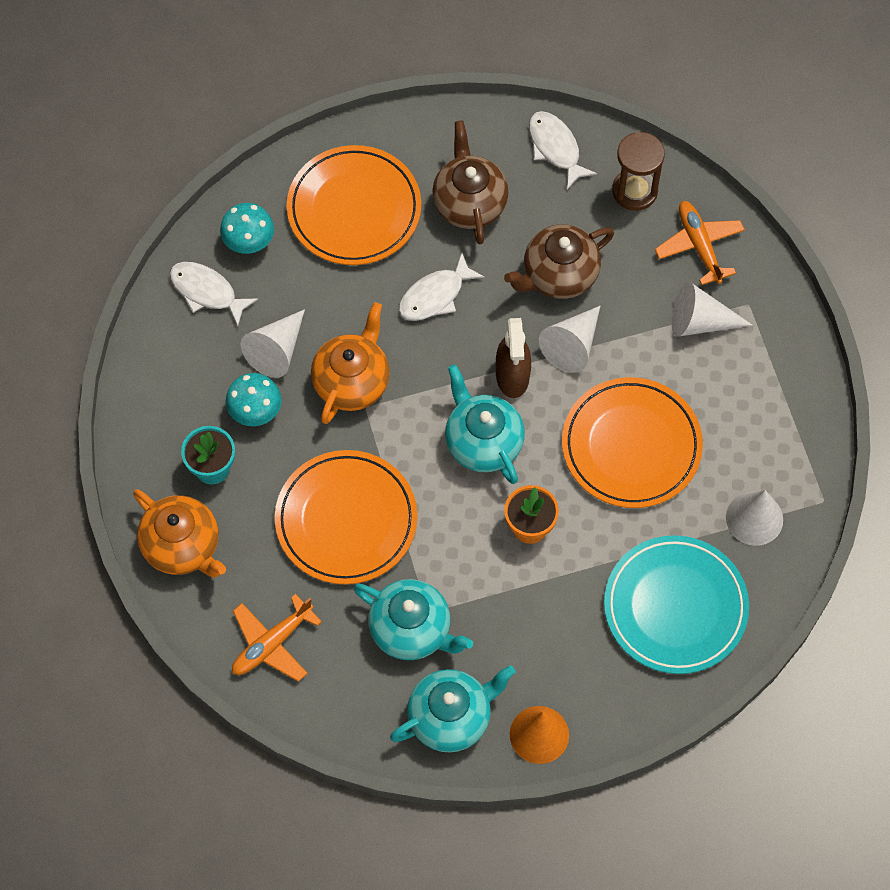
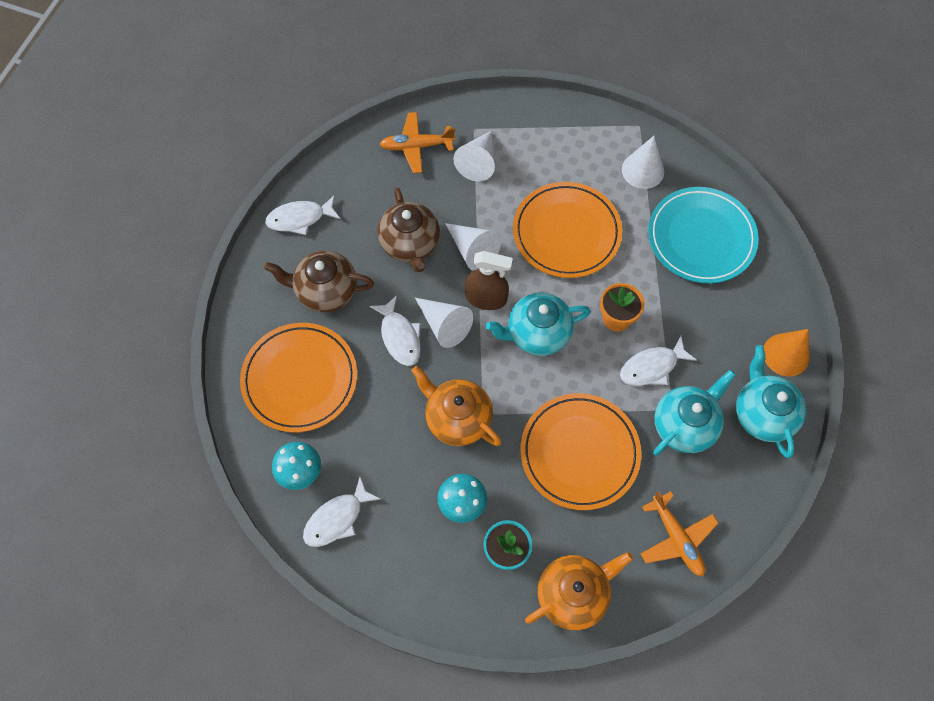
camera: 75 degrees left, 0 degrees up
(276, 350) = (411, 472): white cone -> white cone (444, 325)
(476, 579) = (652, 367): none -> white fish
(634, 191) = (356, 175): brown hourglass -> none

